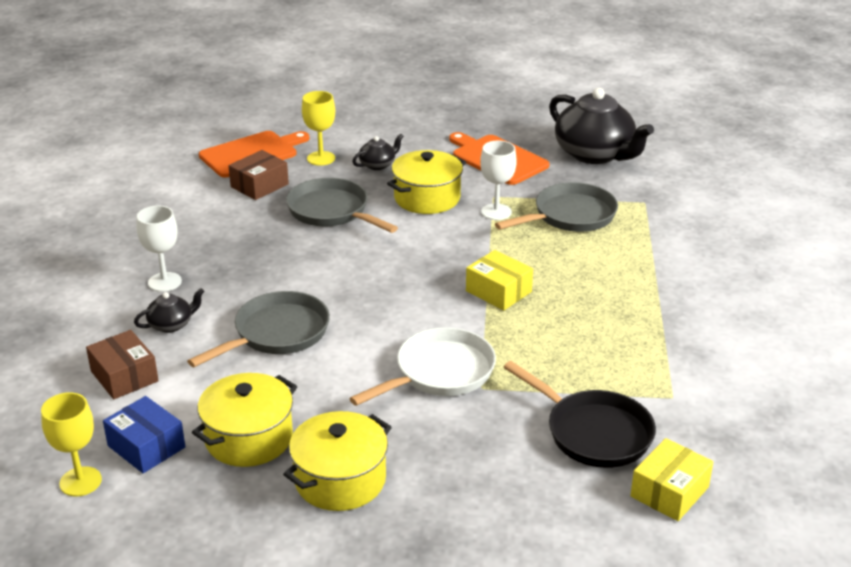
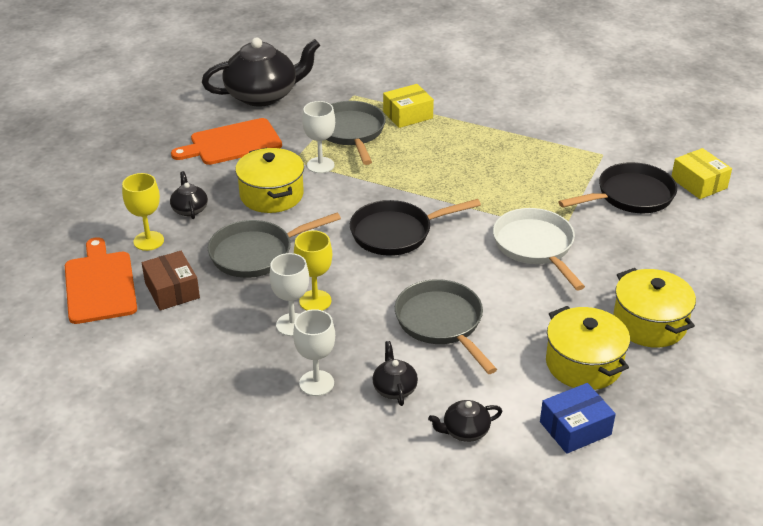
camera: 70 degrees left, 5 degrees up
(80, 481) = (611, 477): yellow goblet -> yellow goblet (315, 301)
(124, 376) = (465, 431): brown box -> black teapot
(239, 252) = (292, 325): none -> white goblet
(409, 278) = (396, 233): none -> black pan
(498, 291) = (440, 193): yellow box -> yellow box (408, 115)

